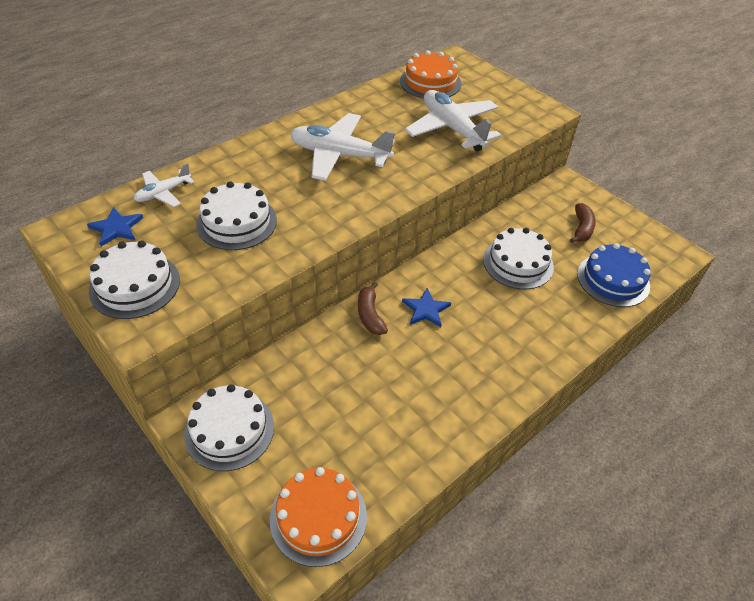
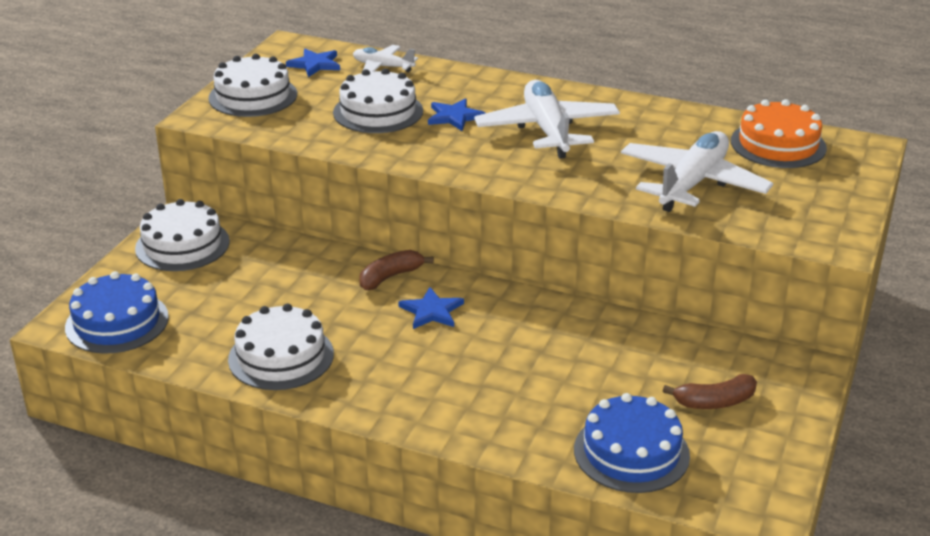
camera: 65 degrees right, 15 degrees down
(282, 187) = (454, 117): none -> blue star
(318, 517) = (117, 322): orange cake -> blue cake
(518, 263) = (581, 360): white cake -> white cake (281, 356)

